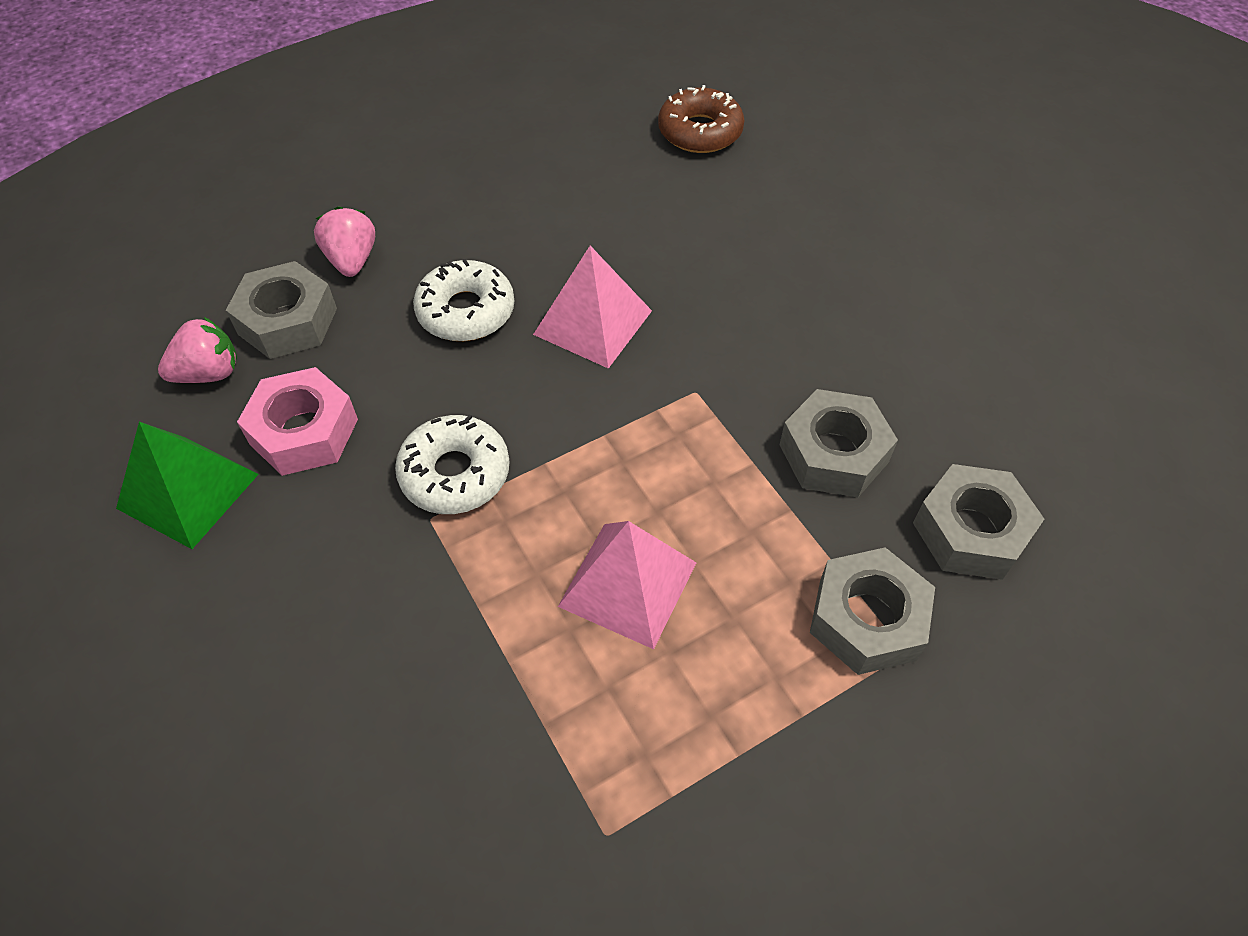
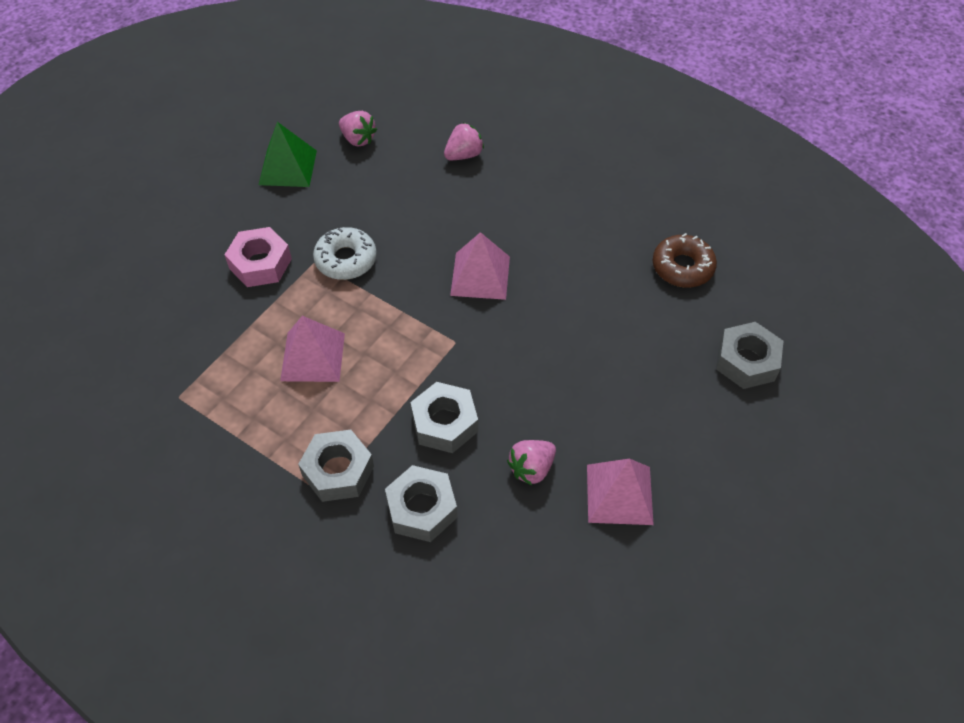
camera: 65 degrees right, 0 degrees up
(287, 321) = (407, 151): grey nut -> grey nut (746, 361)
(304, 432) = (341, 191): pink nut -> pink nut (260, 264)
(466, 311) = (455, 217): white donut -> none
(946, 384) = (531, 468): none -> pink strawberry
(1014, 314) = (619, 494): none -> pink pyramid

